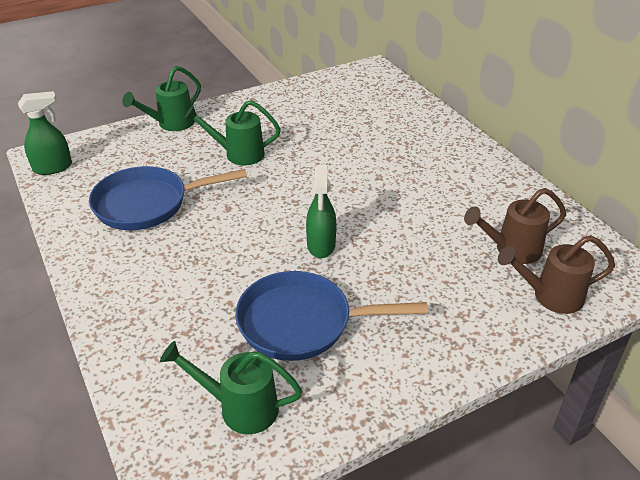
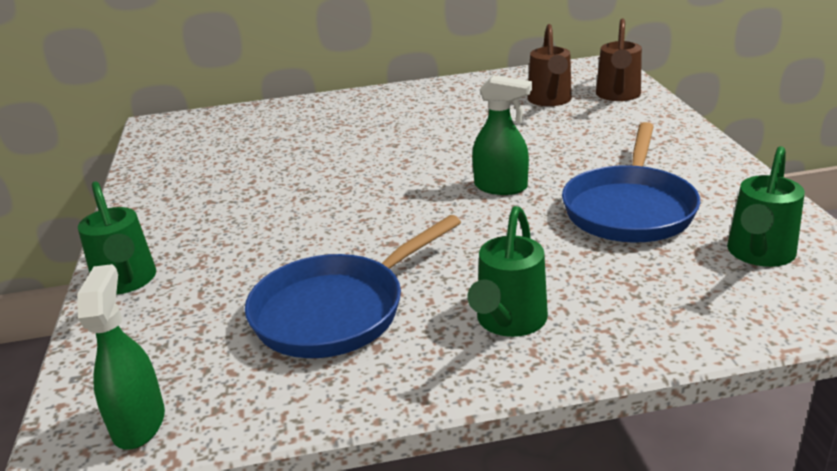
camera: 70 degrees left, 10 degrees down
(147, 204) = (336, 311): blue pan -> blue pan turned 45 degrees clockwise
(238, 154) = (269, 227): green watering can -> green watering can (508, 322)

